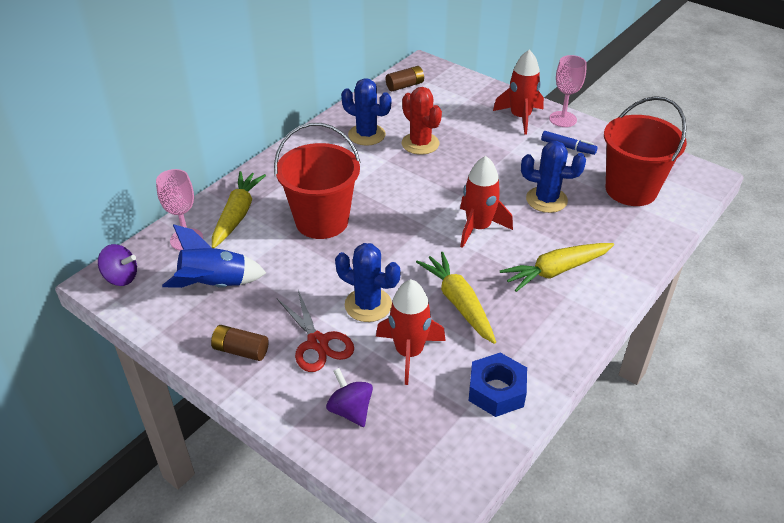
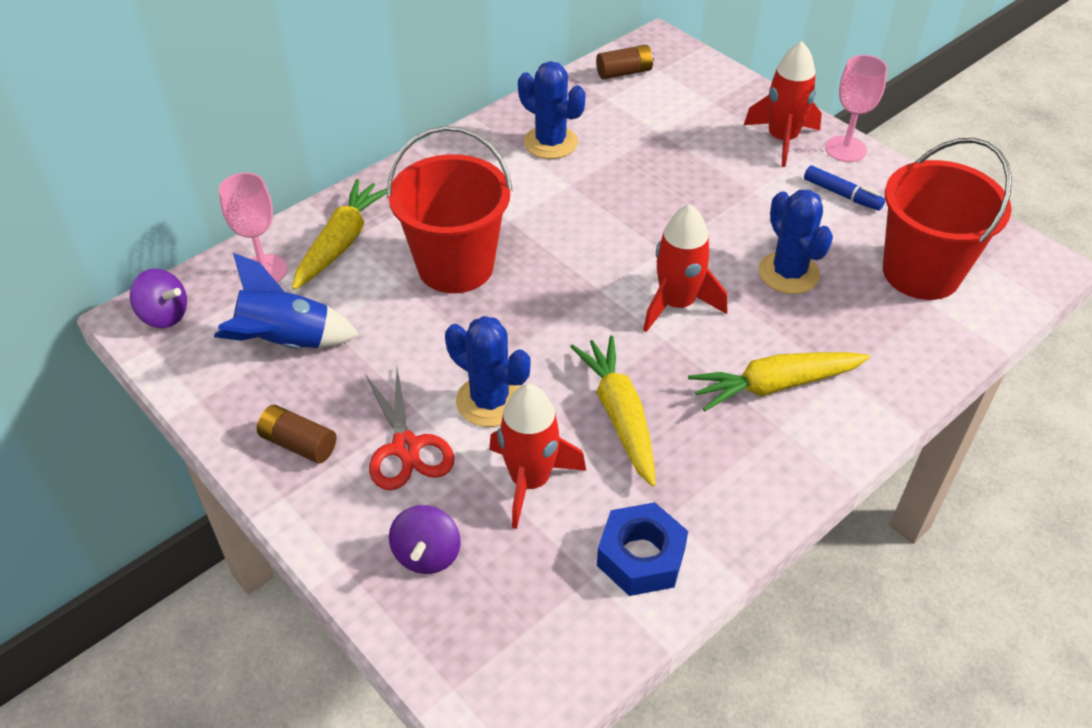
camera: 10 degrees right, 5 degrees up
(350, 410) = (427, 554): purple spinning top -> purple spinning top turned 150 degrees counterclockwise
(420, 144) = (624, 164): red cactus -> none
(546, 200) = (788, 273): blue cactus -> blue cactus turned 45 degrees clockwise

